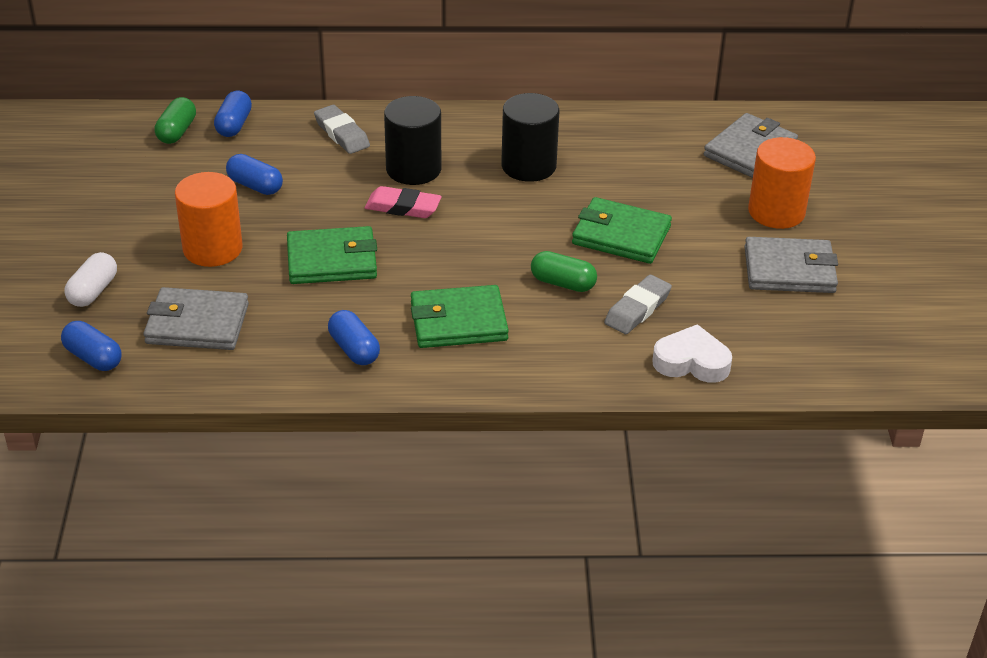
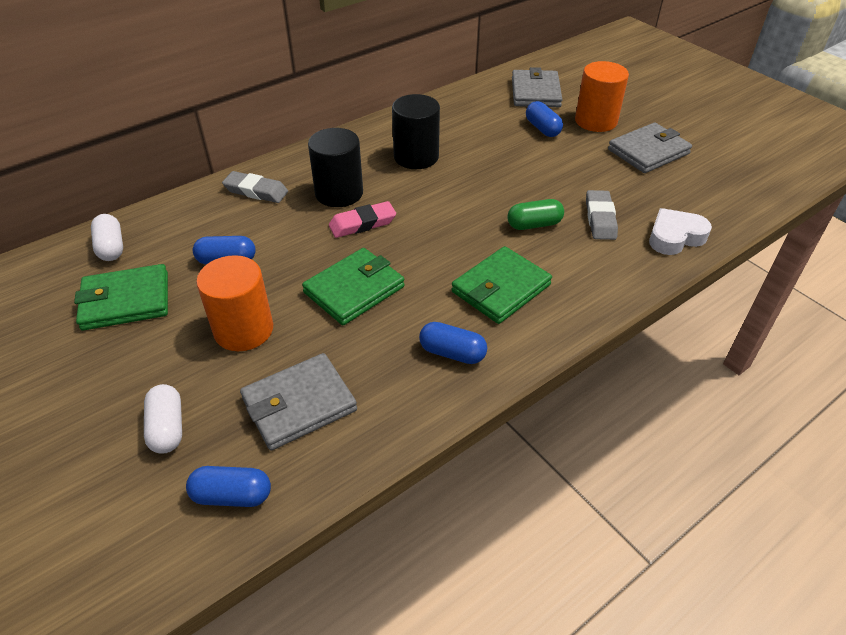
camera: 35 degrees left, 5 degrees up
(177, 132) = (111, 247): green capsule -> white capsule
(234, 125) = (158, 221): blue capsule -> blue capsule (542, 129)
(621, 235) = (529, 175): green wallet -> green wallet (126, 301)

